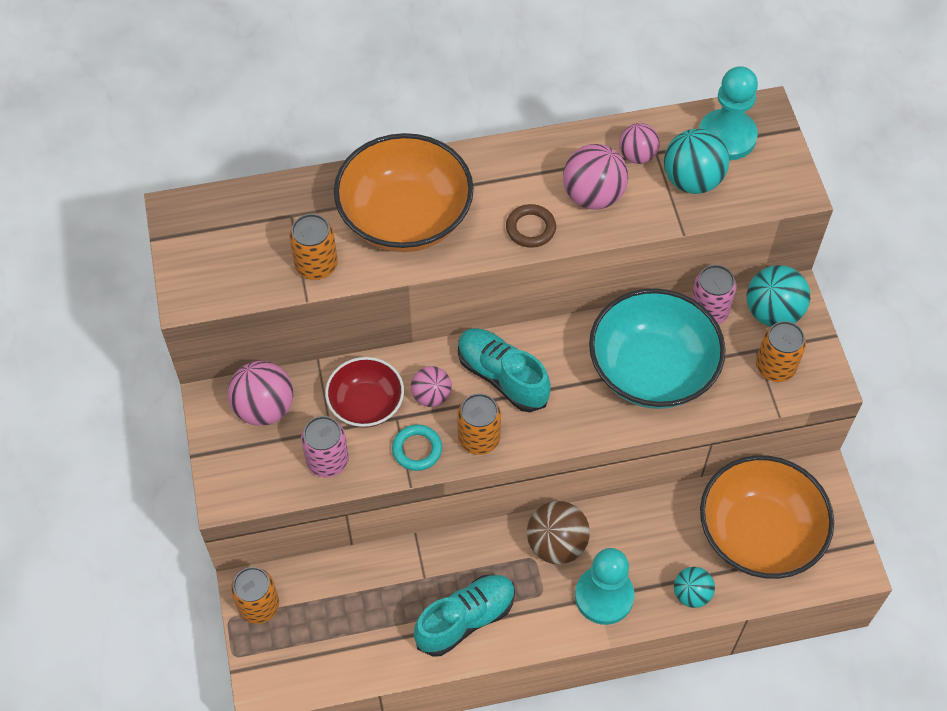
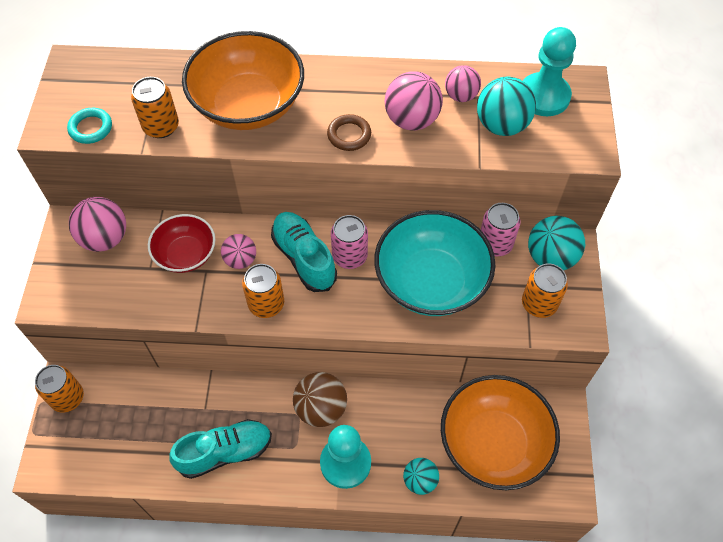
camera: 15 degrees right, 0 degrees up
(327, 461) = (137, 292): pink can -> pink can (349, 256)
(417, 449) = (212, 301): turquoise ring -> turquoise ring (91, 128)

